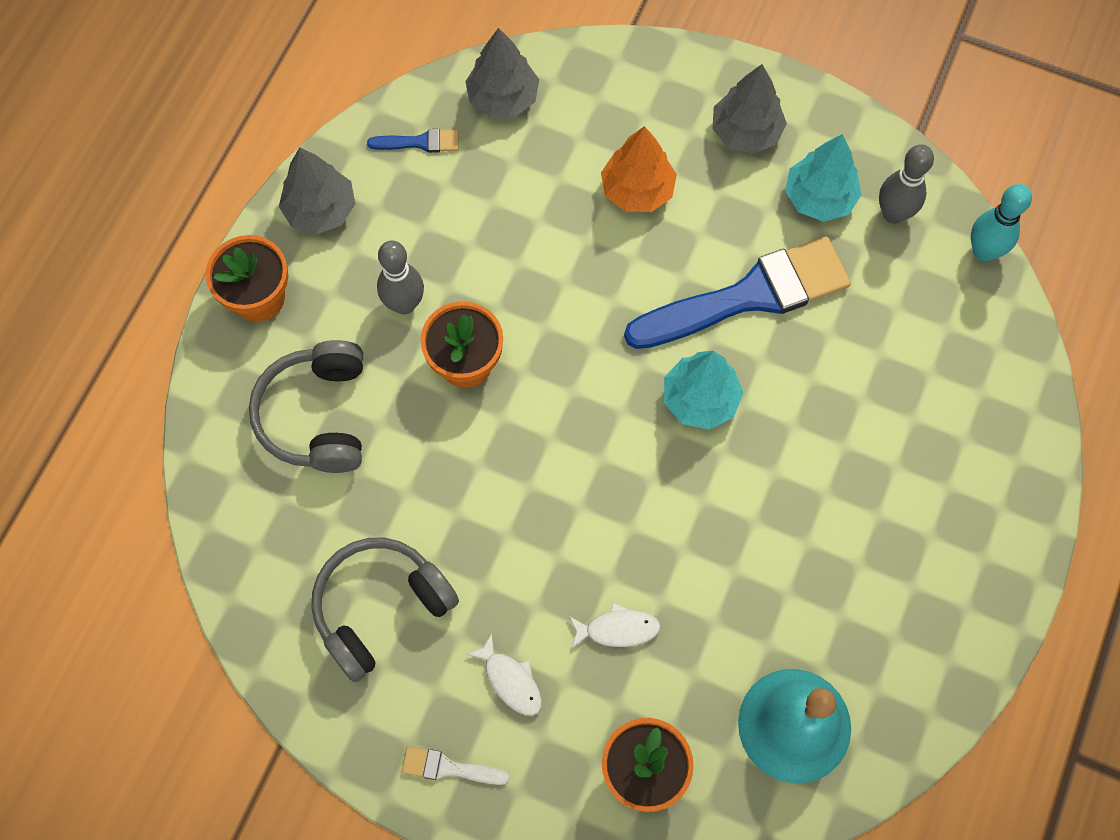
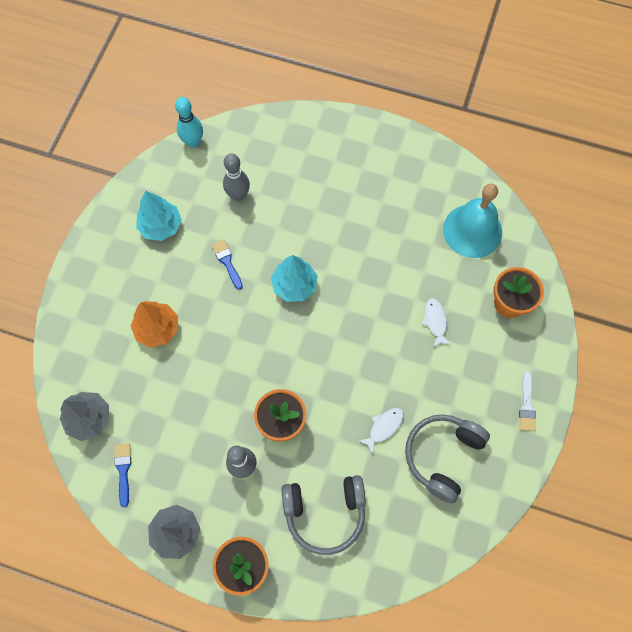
camera: 95 degrees left, 0 degrees up
(380, 607) = (442, 456): grey headphones -> grey headphones turned 75 degrees clockwise
(510, 680) = (473, 376): white fish -> white fish (384, 427)
(746, 132) = (115, 268): grey tree -> none
(748, 296) = (227, 262): blue brush -> blue brush, size x0.41
(893, 214) = (170, 187): grey bowling pin -> grey bowling pin (238, 195)

